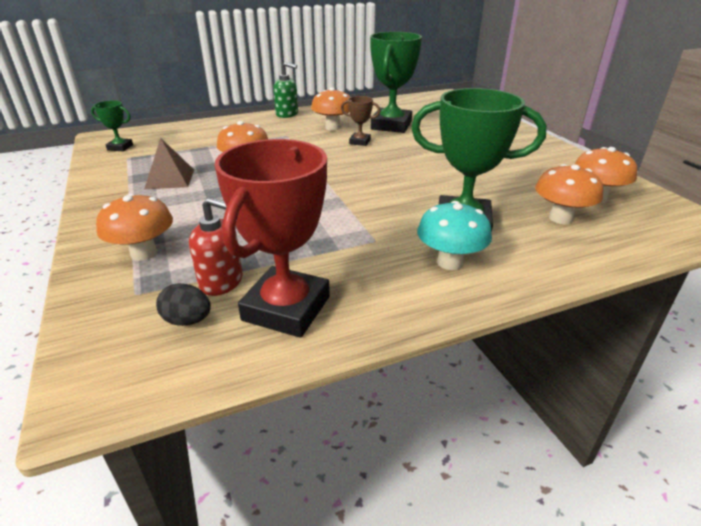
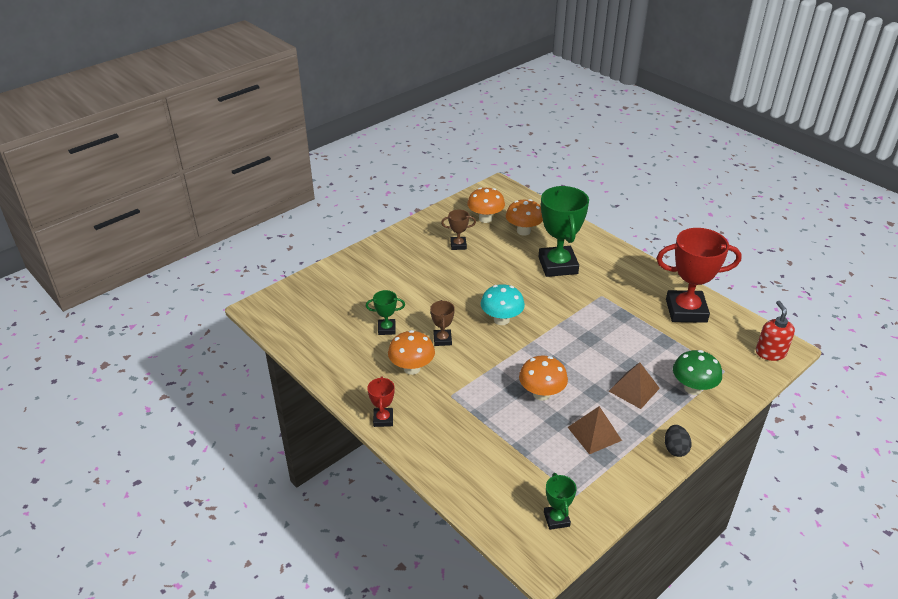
camera: 110 degrees left, 5 degrees up
(144, 253) = (692, 388): orange mushroom -> green mushroom
(187, 320) = (723, 340): black egg -> black egg (675, 449)
(193, 213) = (634, 389): none -> brown pyramid
(221, 282) = (687, 341): red soap dispenser -> red soap dispenser (770, 353)
(287, 114) = (383, 419): green soap dispenser -> red trophy
(391, 125) = (386, 329): green trophy -> green trophy, size x0.47
(449, 262) = (603, 265): turquoise mushroom -> turquoise mushroom (501, 320)
(527, 171) = (458, 245): none -> brown trophy

